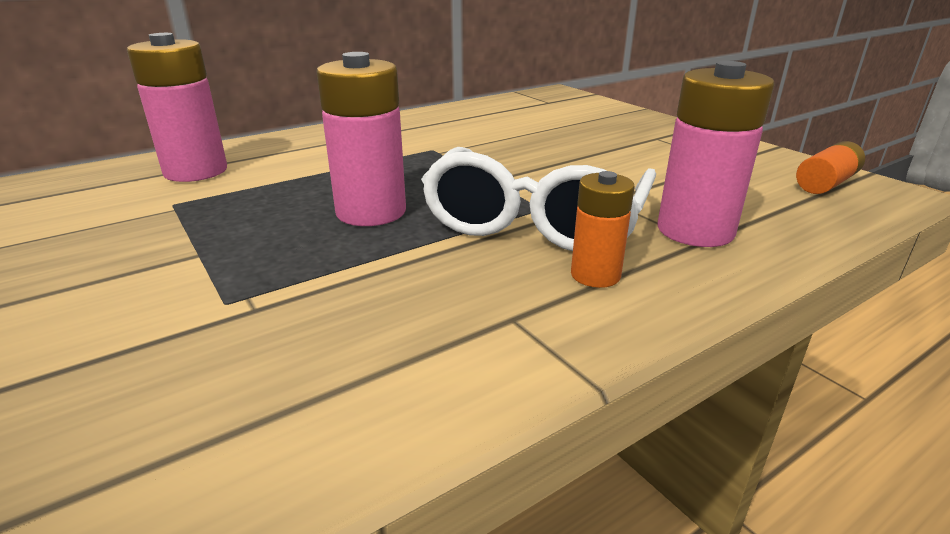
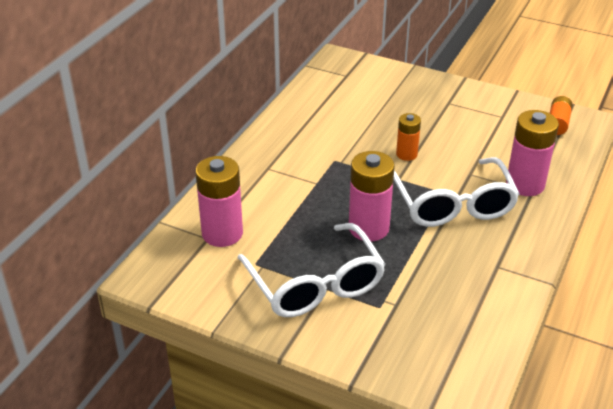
camera: 30 degrees left, 10 degrees up
(193, 245) = (315, 285): none -> white glasses
(595, 275) = (507, 230): orange battery -> orange battery (406, 154)

